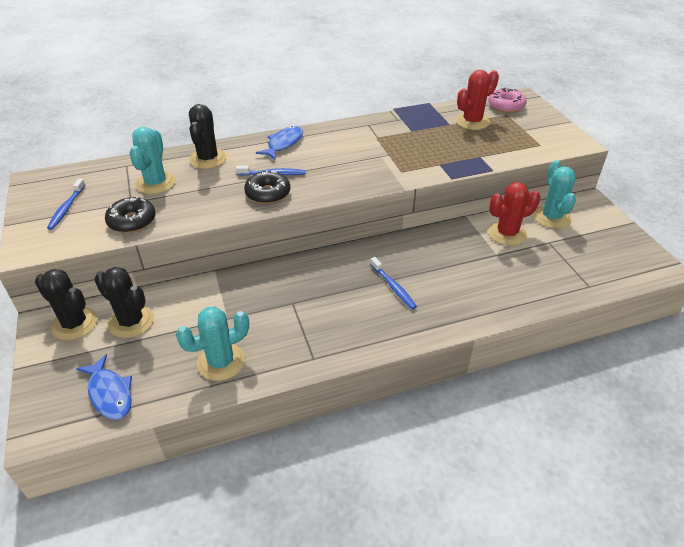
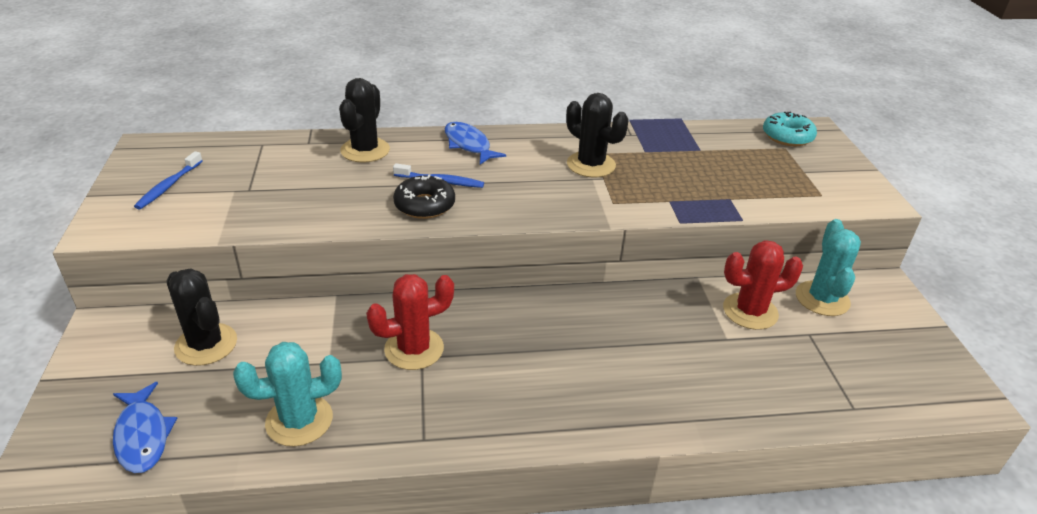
camera: 10 degrees right, 5 degrees down
(74, 324) = (136, 334): black cactus -> black cactus (591, 165)
(132, 221) = (240, 214): black donut -> none
(156, 183) = (289, 171): turquoise cactus -> none
(283, 144) = (468, 145): blue fish -> blue fish turned 75 degrees counterclockwise
(393, 287) = (566, 359): blue toothbrush -> none
(472, 122) = (733, 151): red cactus -> red cactus (414, 349)
(506, 106) = (787, 136): pink donut -> turquoise donut

